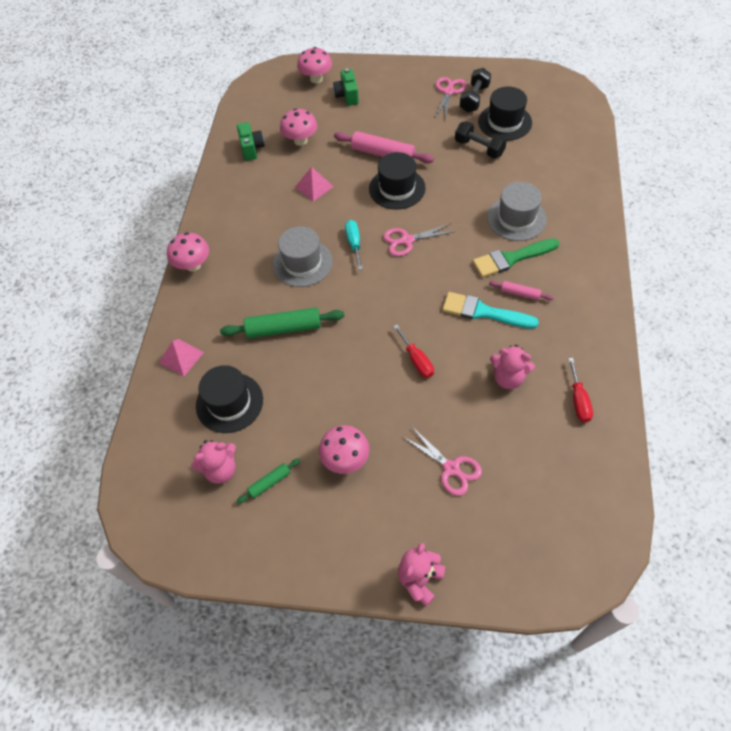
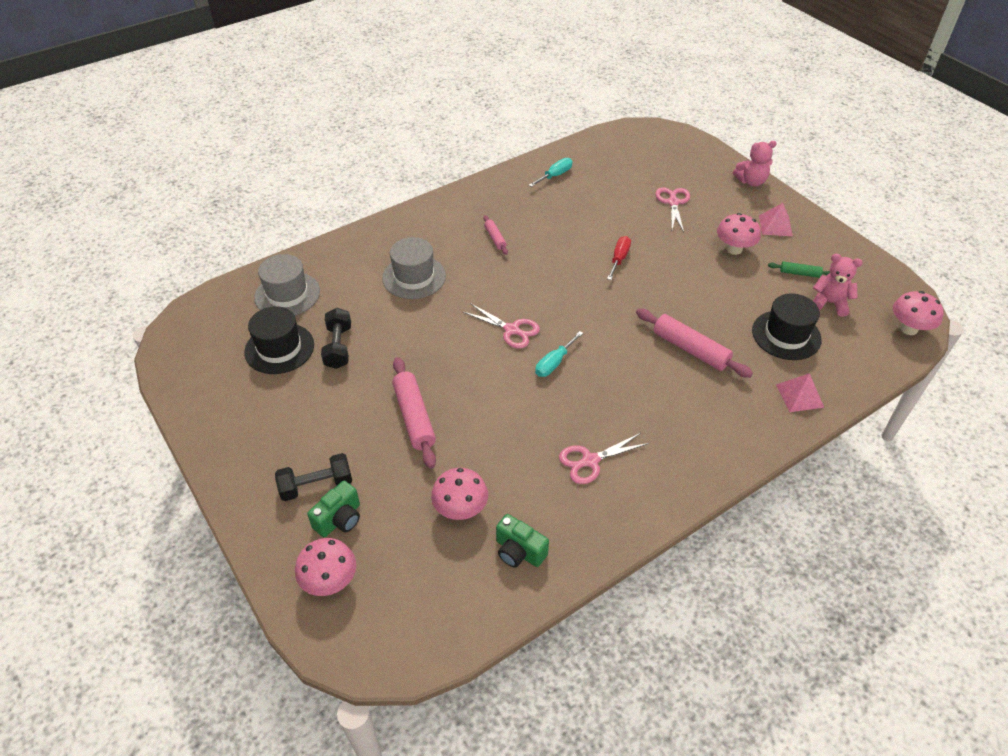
camera: 135 degrees left, 10 degrees down
(193, 265) = (717, 467): pink mushroom -> pink mushroom (908, 329)
(251, 148) = (519, 551): green camera -> green camera turned 90 degrees counterclockwise
(284, 328) = (690, 349): green rolling pin -> pink rolling pin
(302, 263) = (616, 384): grey hat -> grey hat (287, 294)
(314, 186) = (517, 444): pink pyramid -> pink pyramid (775, 225)
(397, 188) = (454, 375): black hat -> none
(449, 91) = (257, 422): pink scissors -> pink scissors (589, 461)
(474, 98) = (255, 393): black dumbbell -> black dumbbell (316, 485)
(484, 312) = (535, 248): turquoise brush -> none
(508, 378) = (576, 210): pink teddy bear -> none
(511, 258) = (463, 259): green brush -> none
(578, 400) = (555, 175): red screwdriver -> turquoise screwdriver

